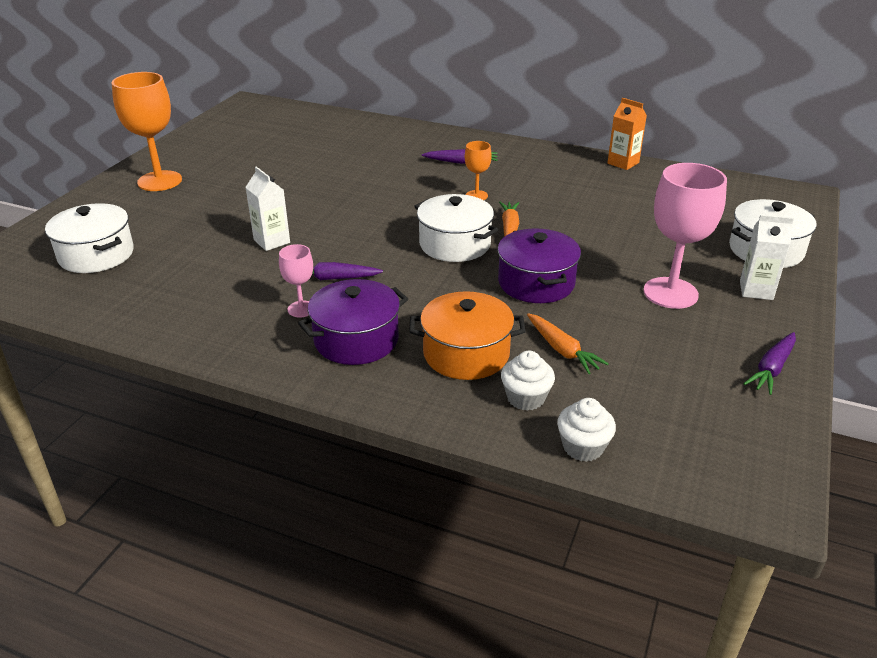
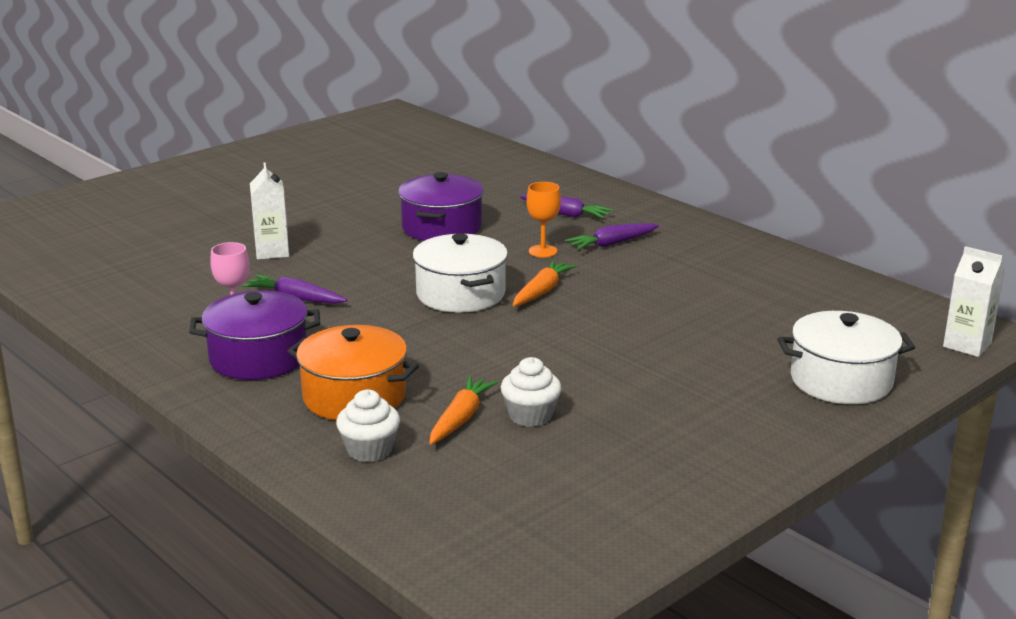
camera: 25 degrees right, 10 degrees down
(96, 255) = (97, 230): white pot -> none
(159, 181) = (221, 174): orange goblet -> none
(536, 283) = (508, 350): purple pot -> purple pot (442, 228)
(562, 350) = (460, 418): orange carrot -> orange carrot turned 150 degrees counterclockwise
(583, 447) = (377, 507): white cupcake -> white cupcake (530, 416)
(623, 163) = (770, 251): orange carton -> none
(670, 293) = (656, 396): pink goblet -> none
(756, 290) = (770, 418): white carton -> white carton (967, 345)
(771, 369) = (683, 497): purple carrot -> purple carrot (612, 244)

